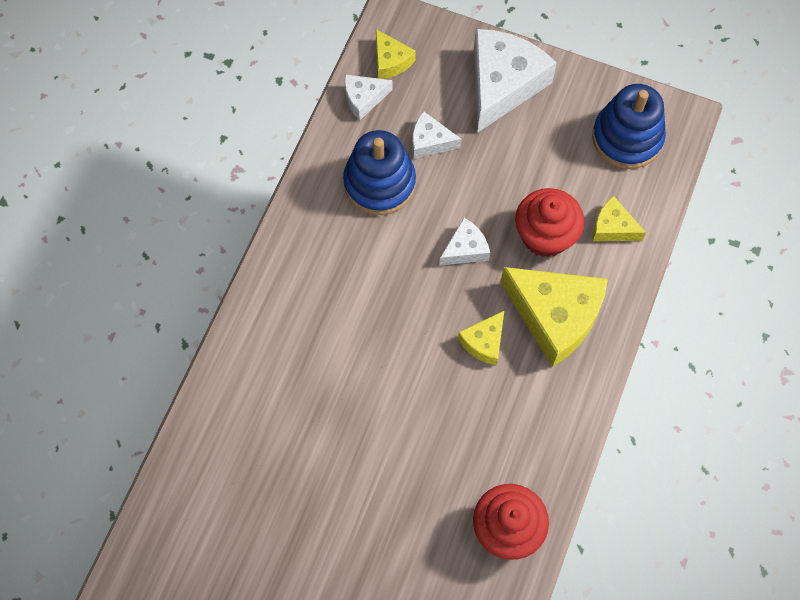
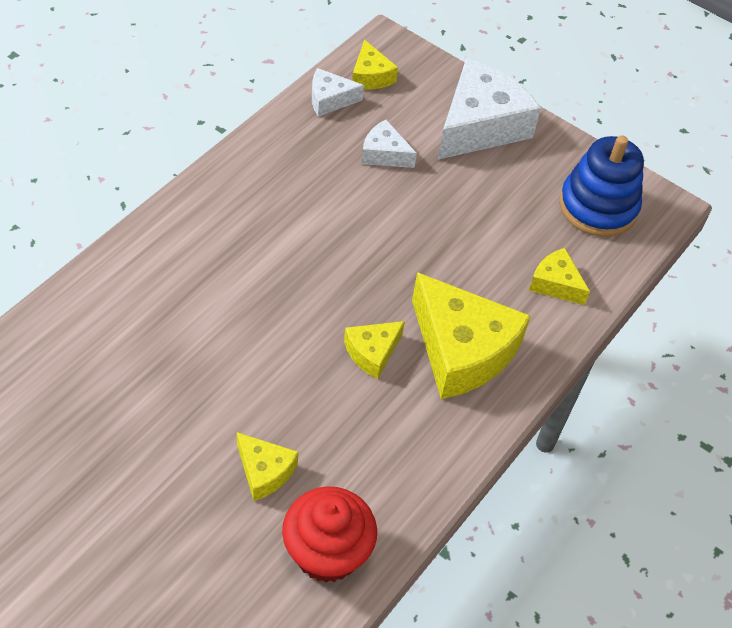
camera: 10 degrees right, 15 degrees down
(379, 183) = (316, 175): blue stacking toy -> none
(435, 476) = (264, 471): none -> yellow cheese
(465, 249) = (385, 259): white cheese -> none
(545, 236) = (477, 271): red cupcake -> none

